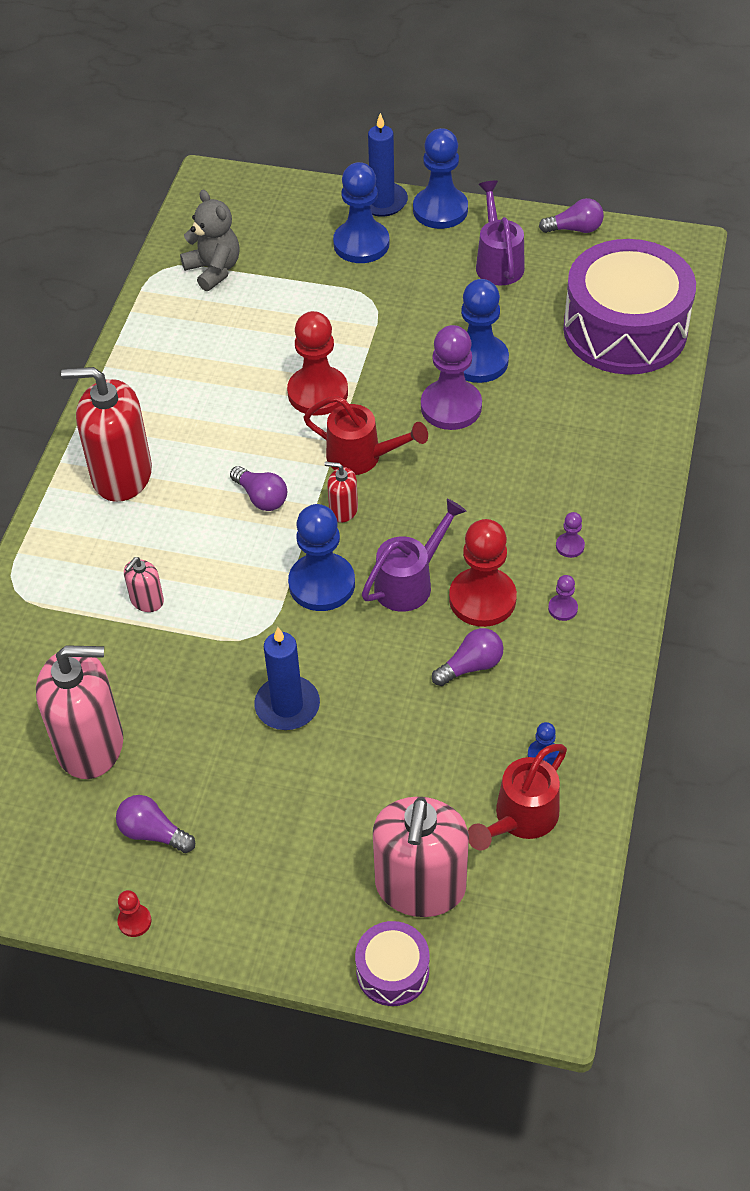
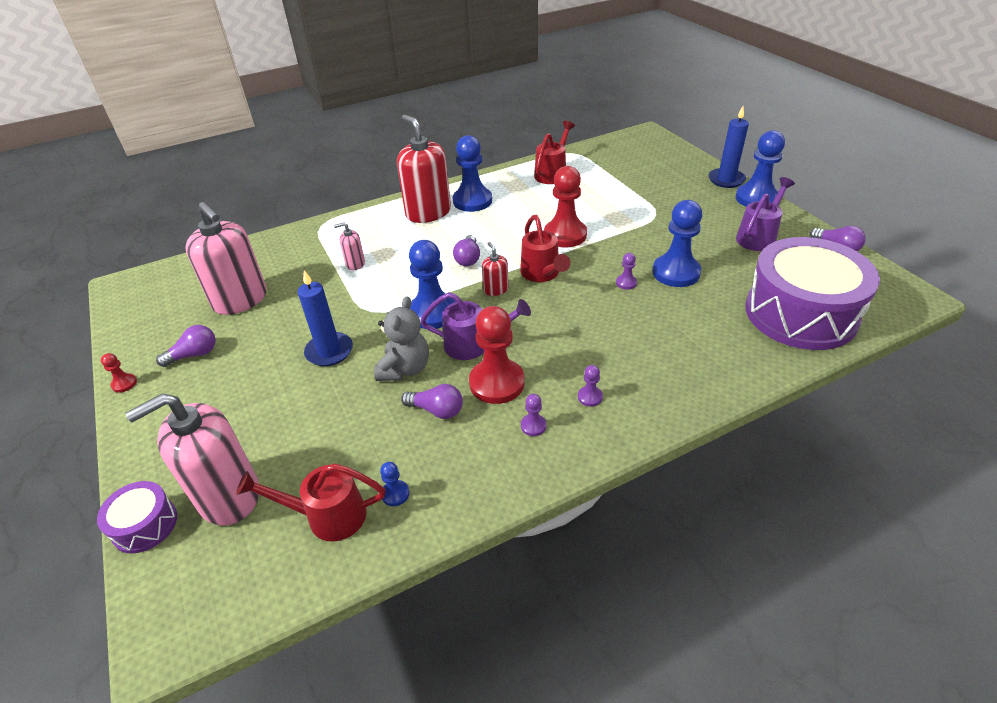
camera: 50 degrees right, 10 degrees down
(153, 833) = (194, 355): purple light bulb -> purple light bulb turned 75 degrees clockwise
(184, 317) = (552, 173): none -> red watering can
(214, 270) = (594, 164): grey teddy bear -> grey teddy bear (405, 369)
(361, 244) = (686, 190): blue pawn -> blue pawn (472, 201)
(451, 407) = (626, 283): purple pawn -> purple pawn, size x0.44

